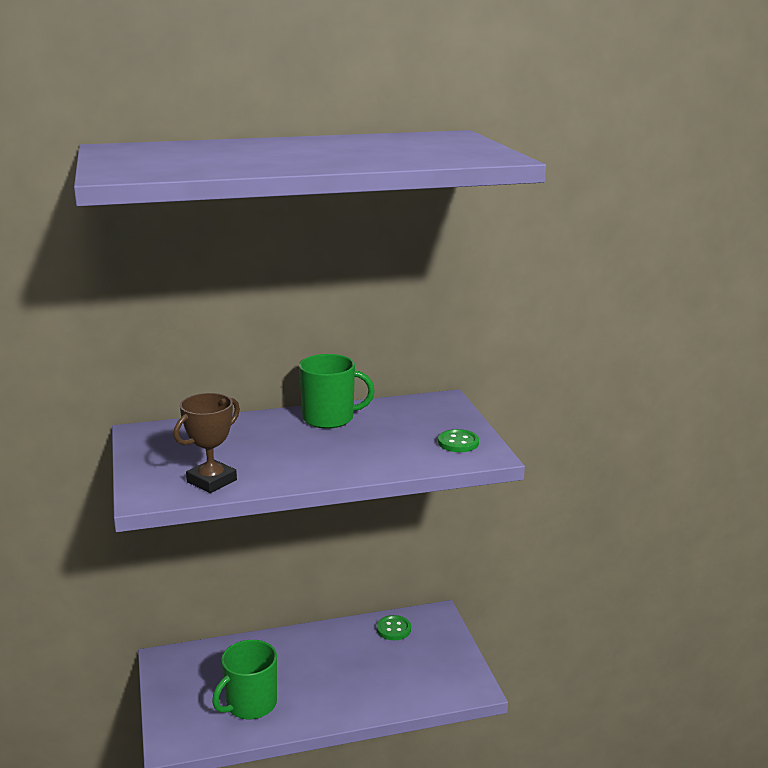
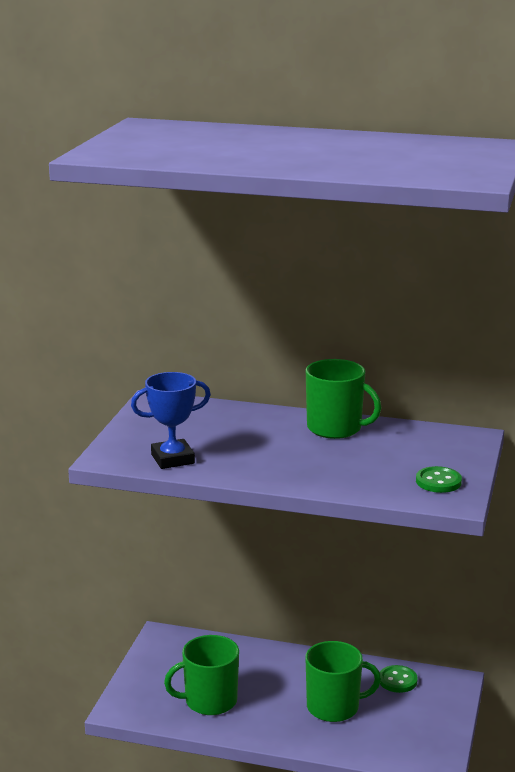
camera: 30 degrees right, 0 degrees up
(211, 481) = (172, 459): brown trophy -> blue trophy
(360, 670) = (334, 707): none -> green mug

